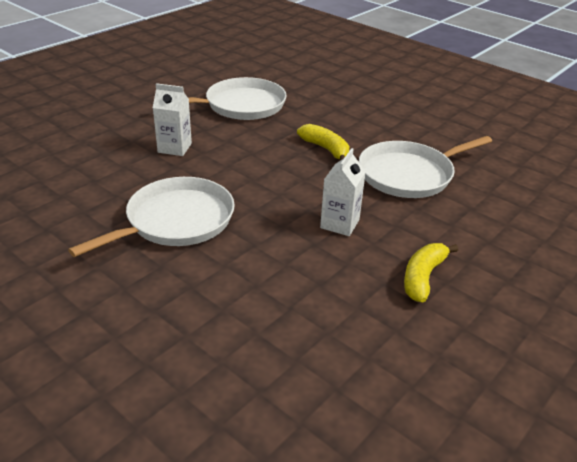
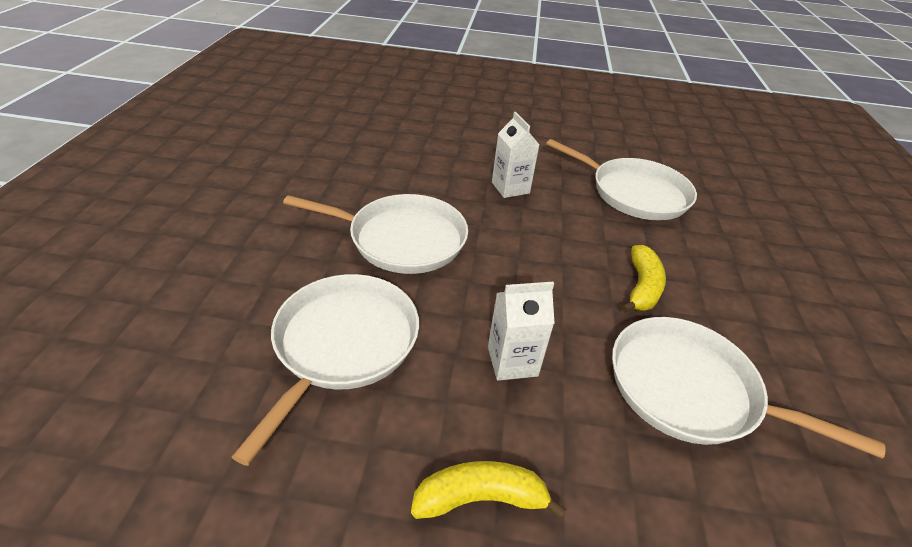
camera: 55 degrees right, 5 degrees up
(260, 290) = (343, 344): none -> white pan

